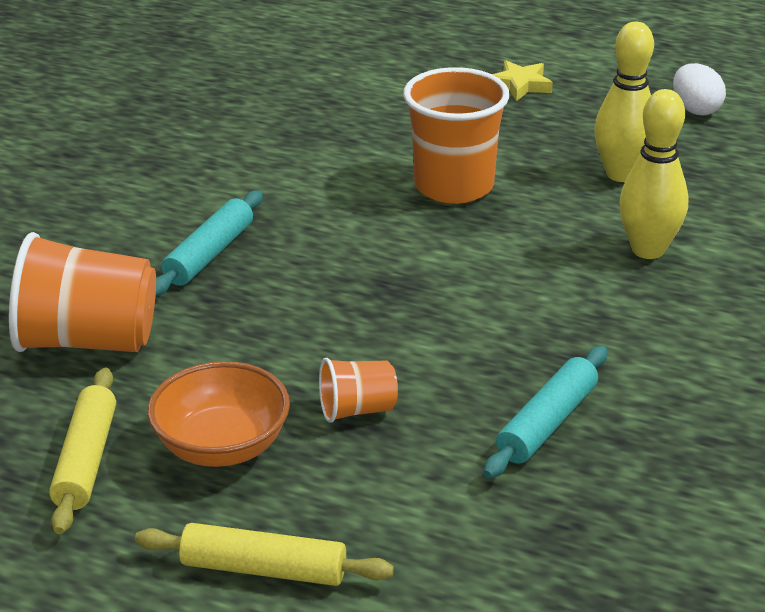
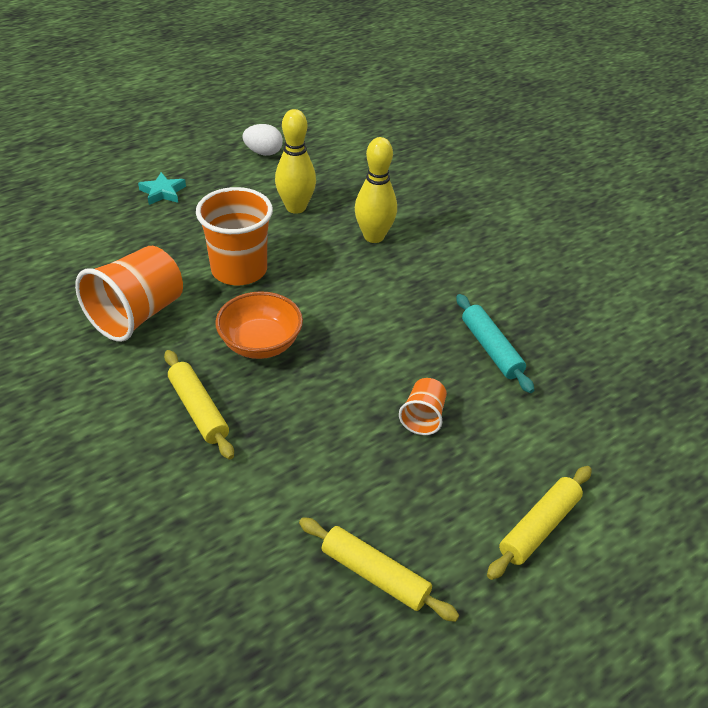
camera: 60 degrees left, 10 degrees up
(88, 341) = (240, 518): orange cup -> orange cup (137, 315)
(209, 254) = (198, 410): turquoise rolling pin -> yellow rolling pin
(222, 446) = (412, 496): orange bowl -> orange bowl (260, 344)
(520, 85) = (163, 192): yellow star -> turquoise star

